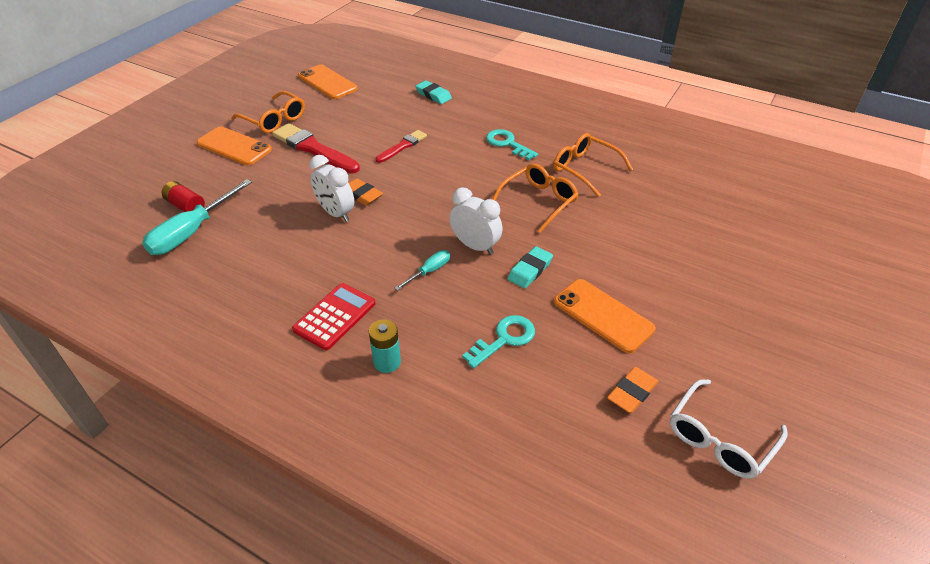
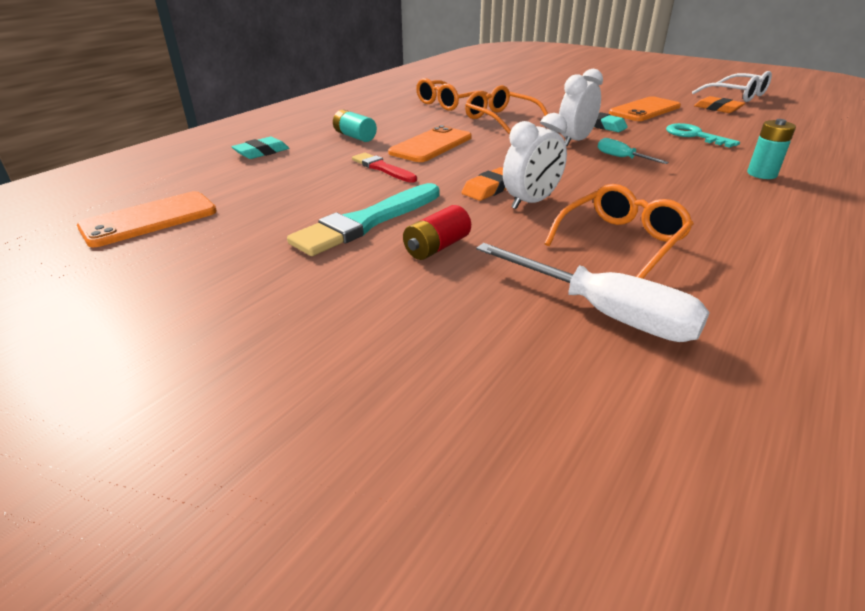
camera: 85 degrees left, 10 degrees down
(186, 206) = (529, 330): red battery -> red battery (437, 247)
(192, 232) = (604, 313): turquoise screwdriver -> white screwdriver
(234, 146) = (328, 296): orange phone -> orange phone (431, 145)
(274, 120) = (251, 261): orange glasses -> orange glasses (621, 241)
(313, 149) = (367, 222): red brush -> turquoise brush
(334, 316) = (719, 197): red calculator -> none
(472, 127) = (355, 136): none -> turquoise battery
(507, 144) = (396, 125): turquoise key -> none

